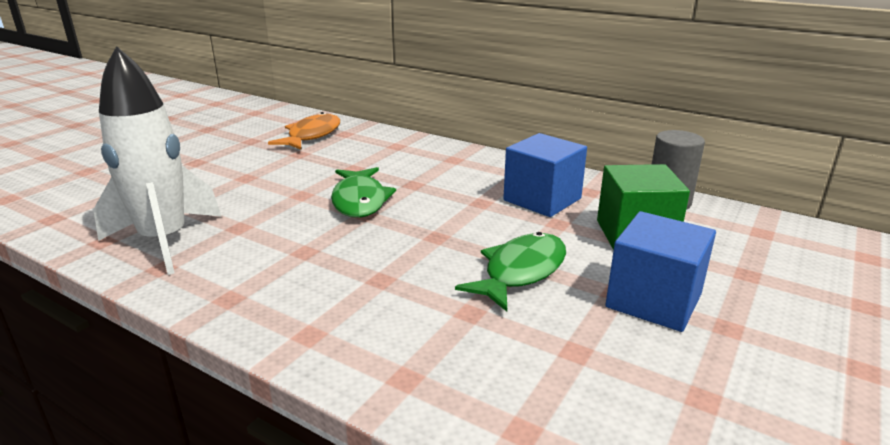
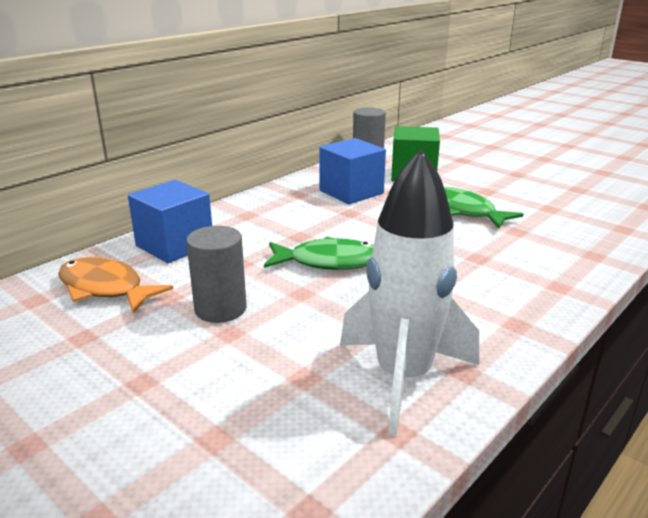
camera: 80 degrees left, 0 degrees up
(279, 170) = (220, 309): none -> grey cylinder
(653, 300) = (494, 183): blue cube -> blue cube (175, 245)

